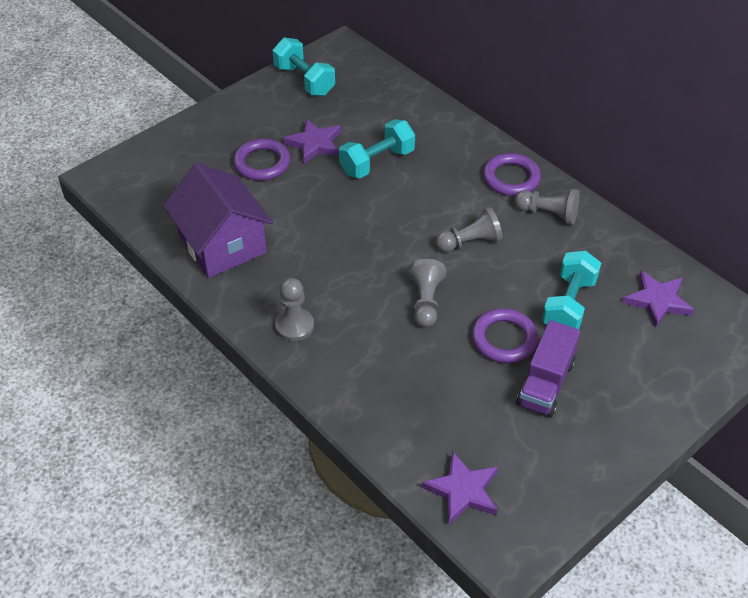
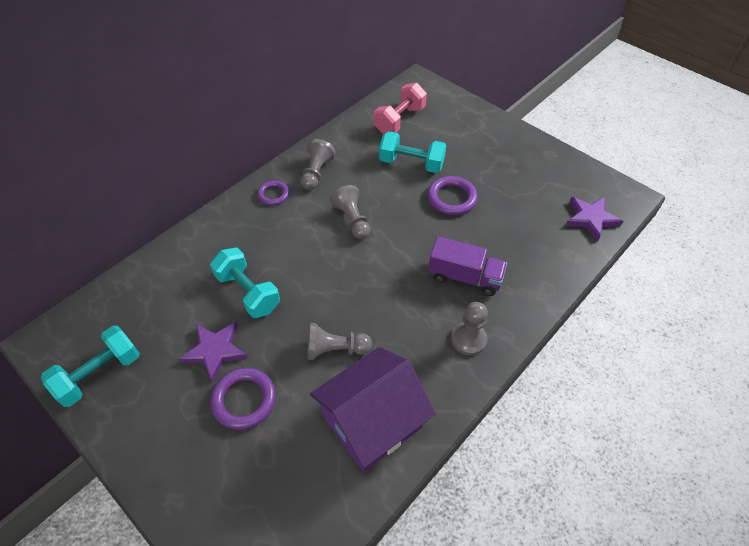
camera: 95 degrees left, 5 degrees up
(426, 302) = (423, 246): grey pawn -> grey pawn (335, 349)
(511, 178) = (273, 195): purple ring -> purple ring, size x0.64
(545, 383) = (487, 176): purple truck -> purple truck (464, 277)
(658, 300) = (400, 120): purple star -> pink dumbbell

